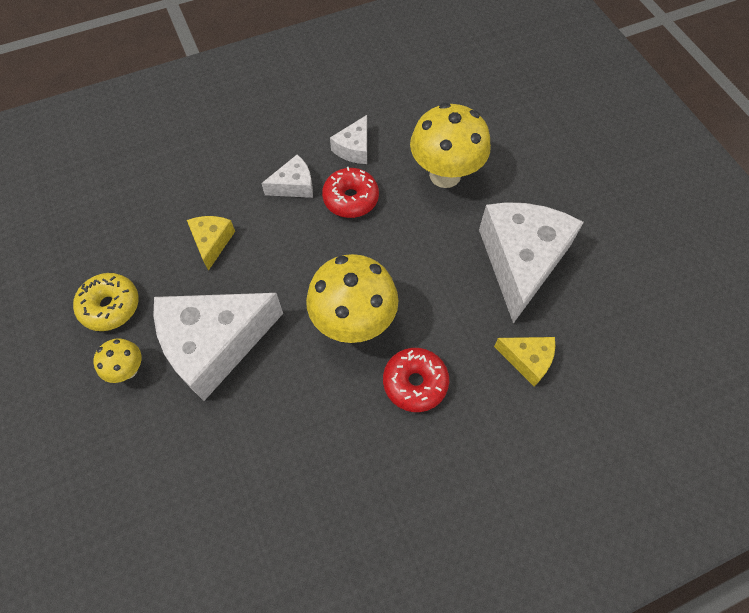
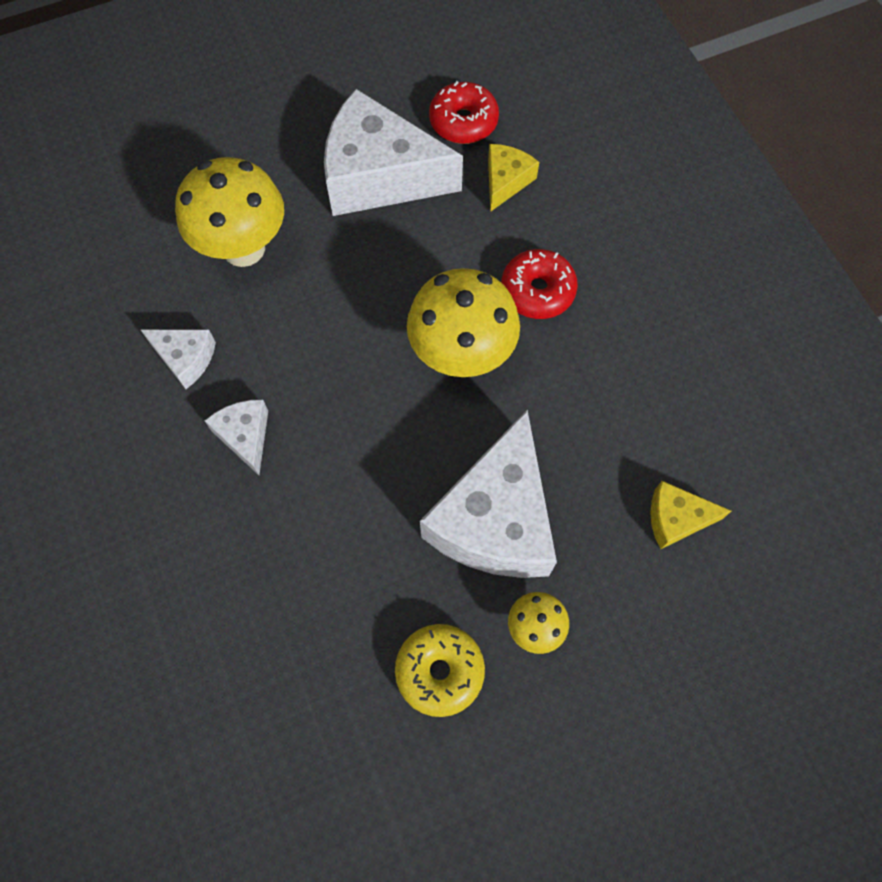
camera: 90 degrees left, 5 degrees up
(212, 242) = (337, 541): yellow cheese -> yellow cheese (676, 519)
(214, 344) = (495, 519): white cheese -> white cheese turned 45 degrees clockwise
(351, 199) = (274, 362): red donut -> red donut (463, 122)

